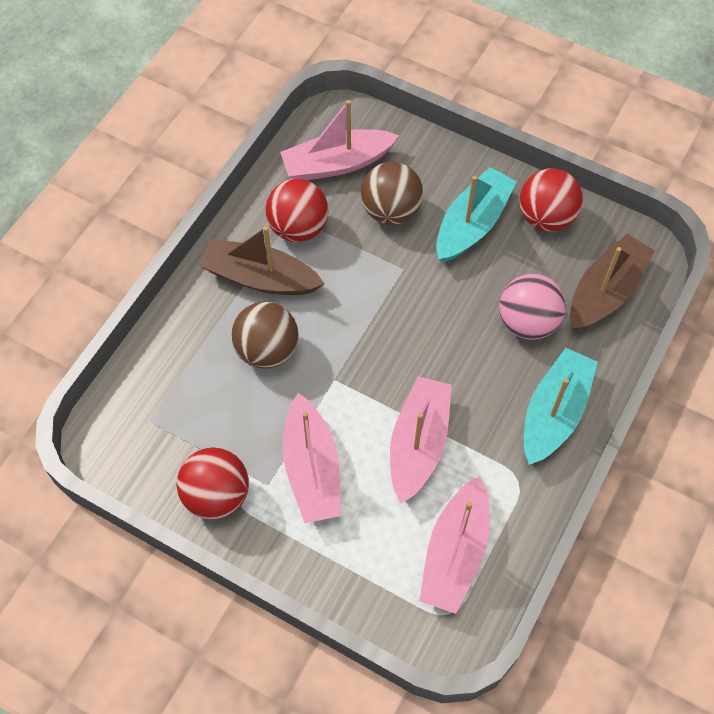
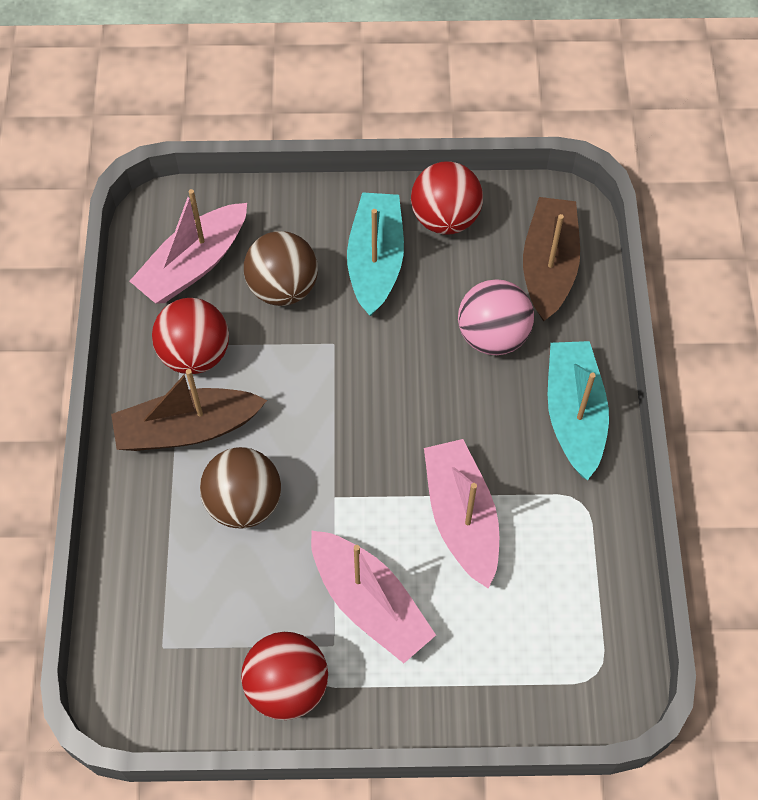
camera: 30 degrees left, 0 degrees up
(455, 553) = (565, 609): pink boat -> none

